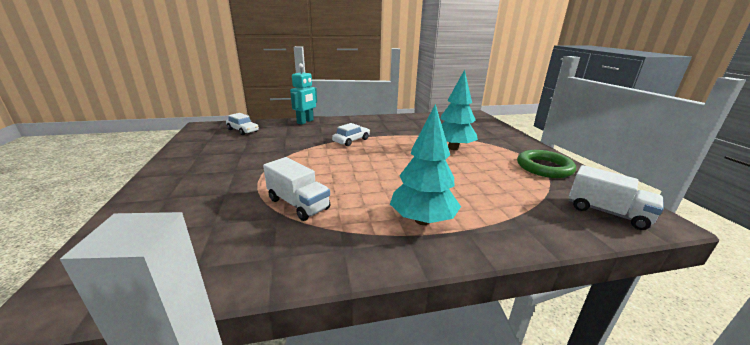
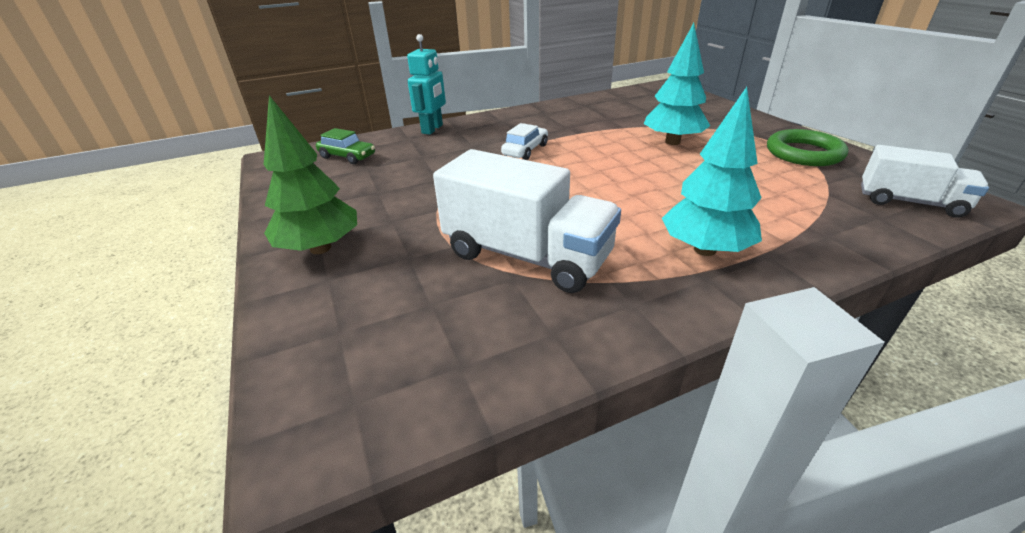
camera: 10 degrees left, 10 degrees up
(180, 179) = (320, 248): none -> green tree
(243, 130) = (347, 156): white car -> green car
(298, 204) = (526, 255): white truck -> white truck, size x1.63

